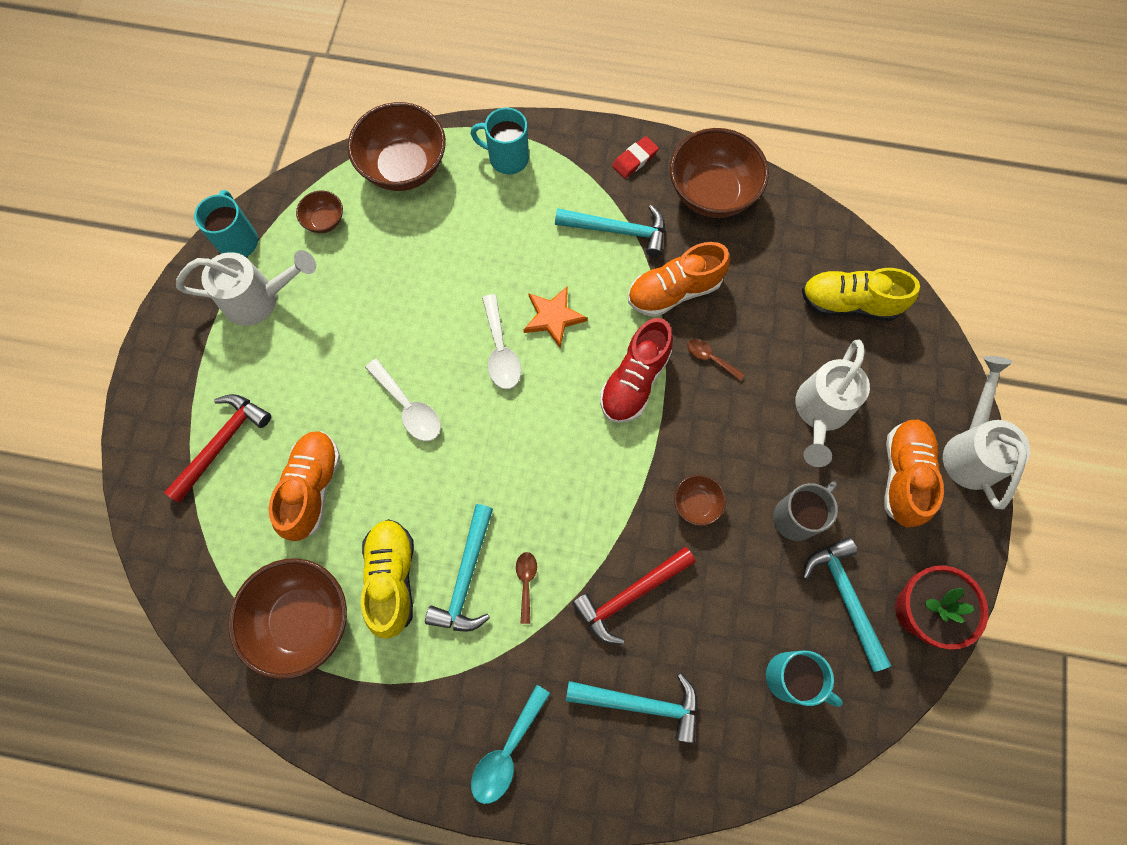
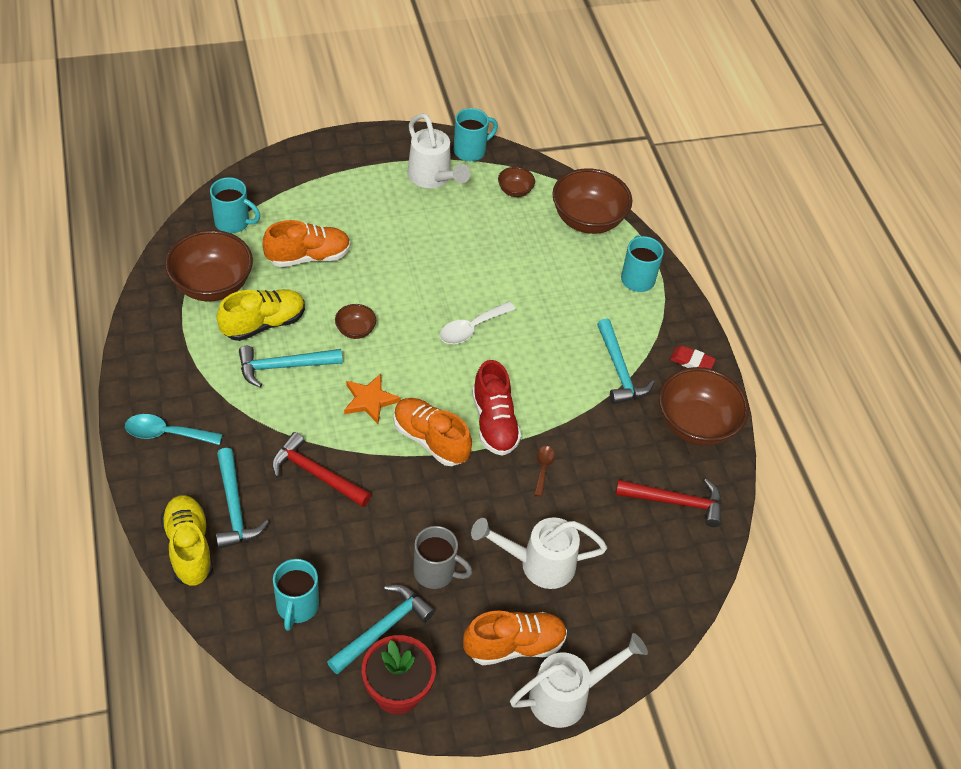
camera: 60 degrees right, 20 degrees down
(212, 559) = (233, 222): none -> turquoise mug
(222, 443) = (316, 197): red hammer -> red hammer (675, 502)
(409, 408) = (396, 289): white spoon -> none
(526, 582) = (296, 404): brown spoon -> none
(553, 317) = (518, 352): orange star -> orange star (370, 400)
(634, 381) = (494, 422): red shoe -> red shoe turned 105 degrees counterclockwise
(674, 291) = (588, 425): orange shoe -> orange shoe (430, 440)
(696, 504) = (411, 496): brown bowl -> brown bowl (355, 330)
(849, 303) = (654, 558): yellow shoe -> yellow shoe (189, 548)

